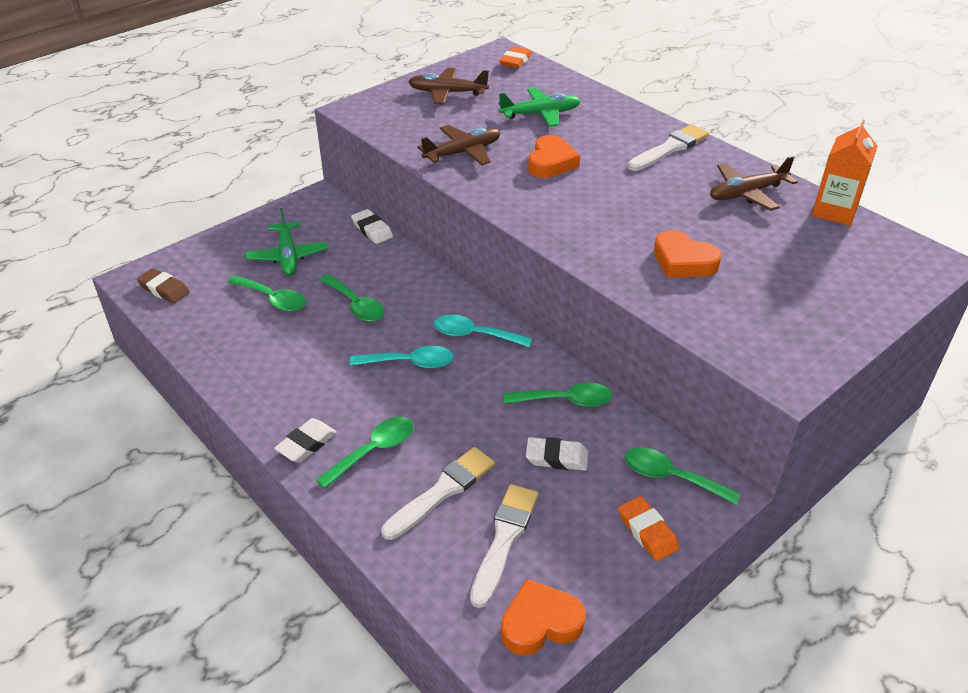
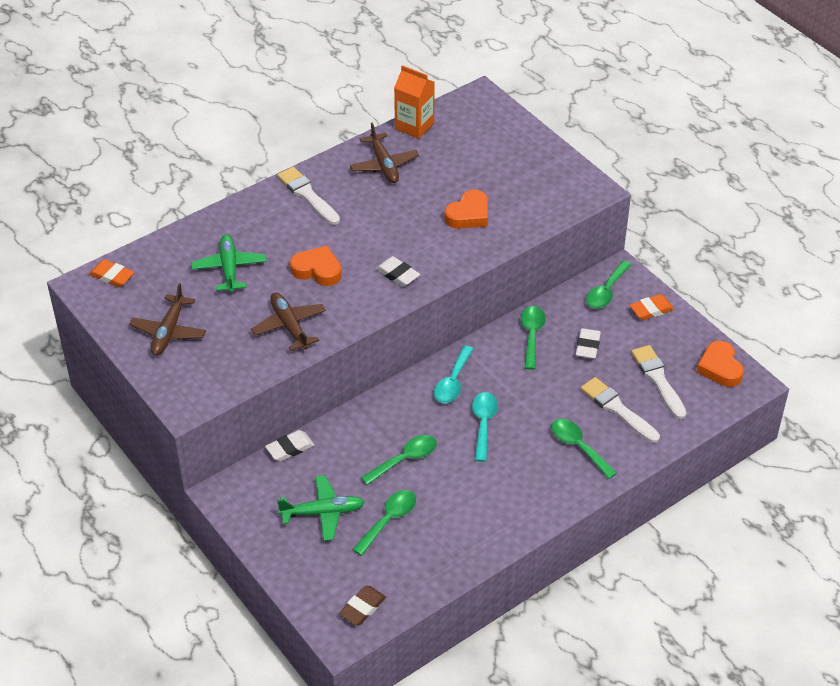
camera: 85 degrees left, 5 degrees up
(306, 444) = (570, 487): white eraser -> white eraser (397, 274)
(504, 539) = (658, 379): white brush -> white brush turned 45 degrees clockwise

